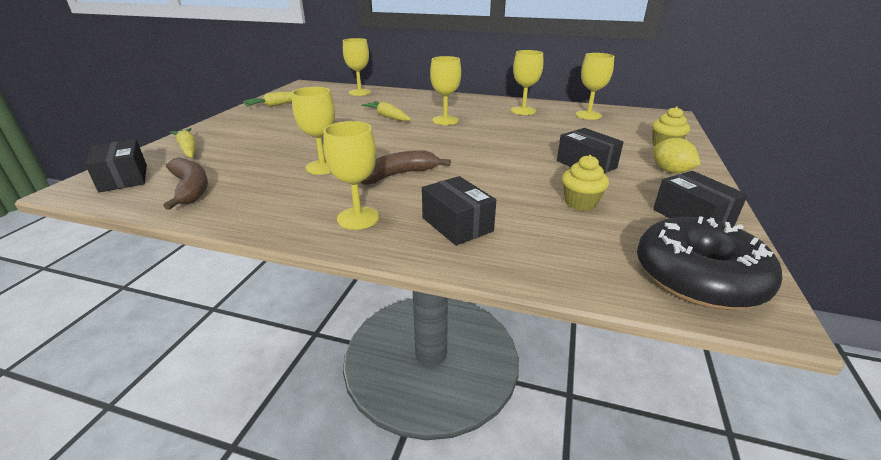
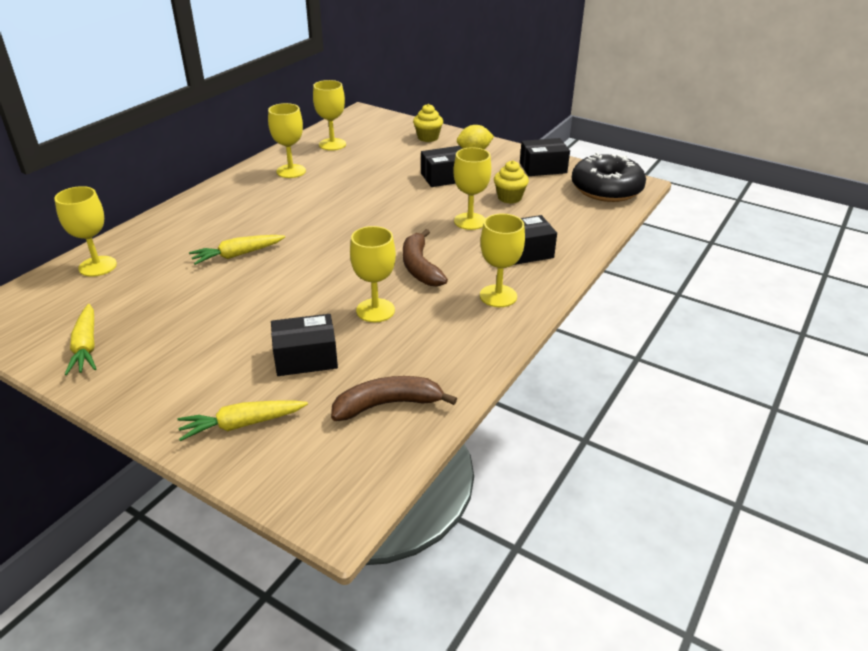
camera: 75 degrees left, 5 degrees up
(124, 178) = (322, 472): black box -> black box (306, 358)
(445, 120) = (284, 220): yellow goblet -> yellow goblet (470, 221)

